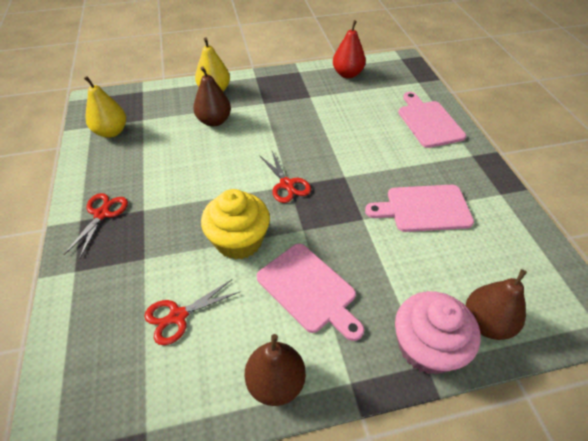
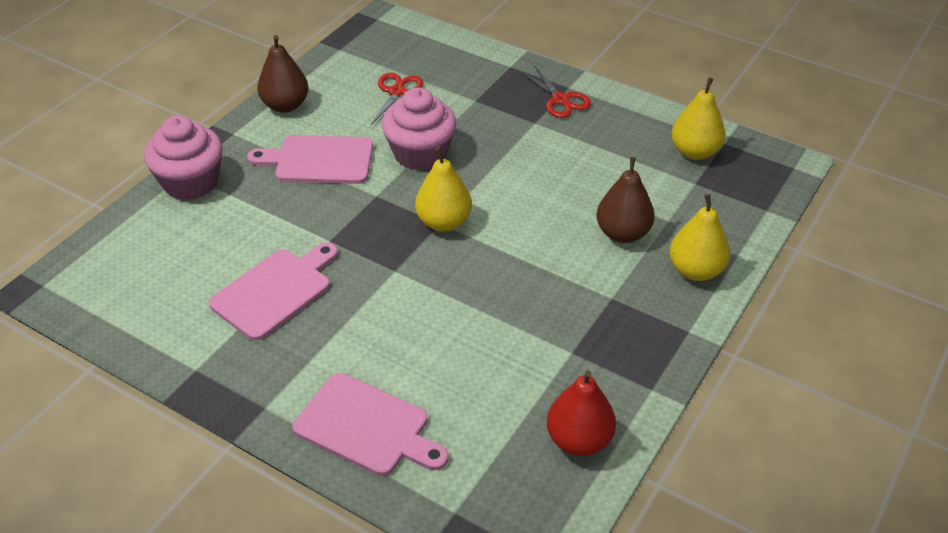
camera: 135 degrees right, 5 degrees down
(239, 240) = (420, 154): yellow cupcake -> pink cupcake
(286, 184) = (444, 222): red scissors -> yellow pear
(486, 323) = (149, 226): brown pear -> none

